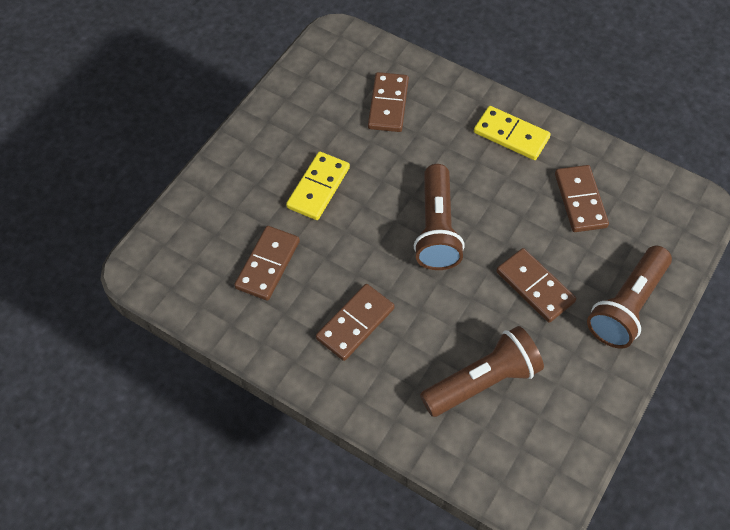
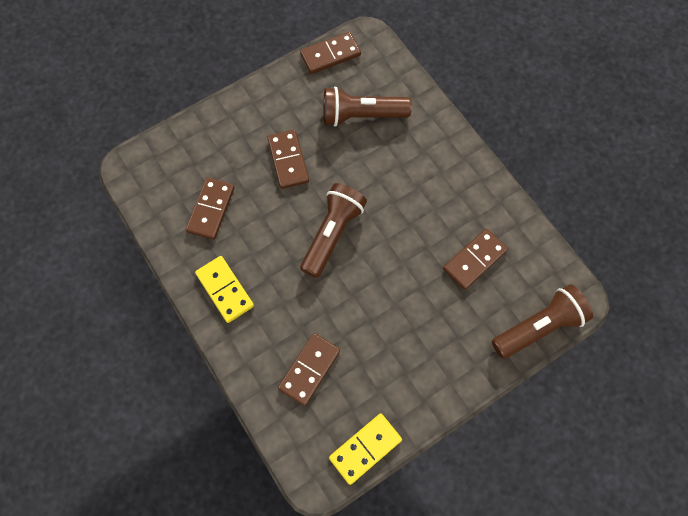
camera: 155 degrees left, 10 degrees up
(318, 187) = (408, 311): yellow domino -> yellow domino (365, 449)
(355, 324) = (428, 187): brown domino -> brown domino (330, 54)
(626, 306) = (235, 122): brown flashlight -> brown flashlight (538, 327)

